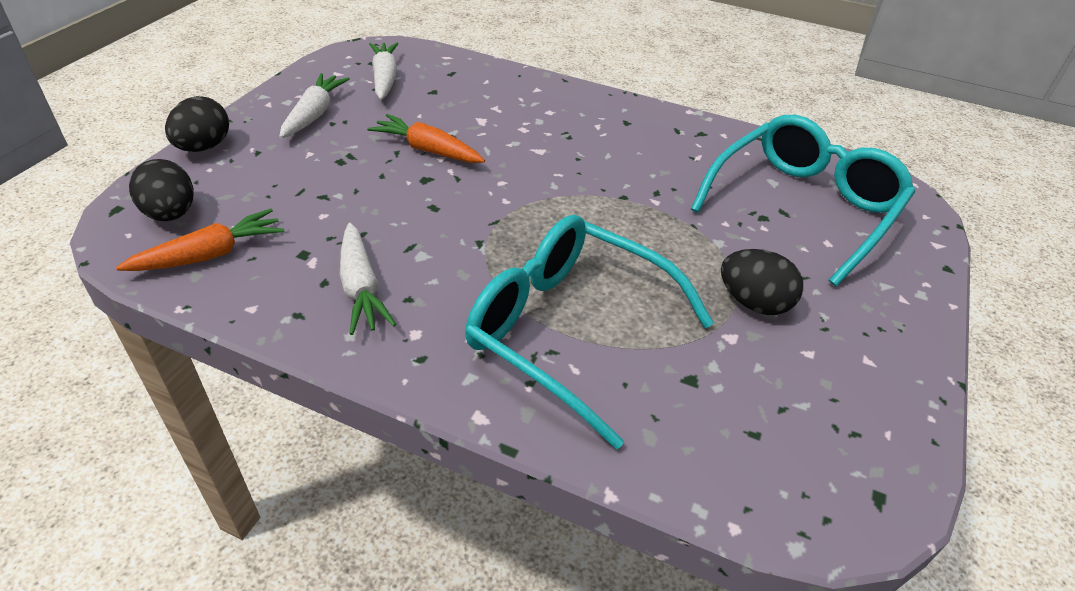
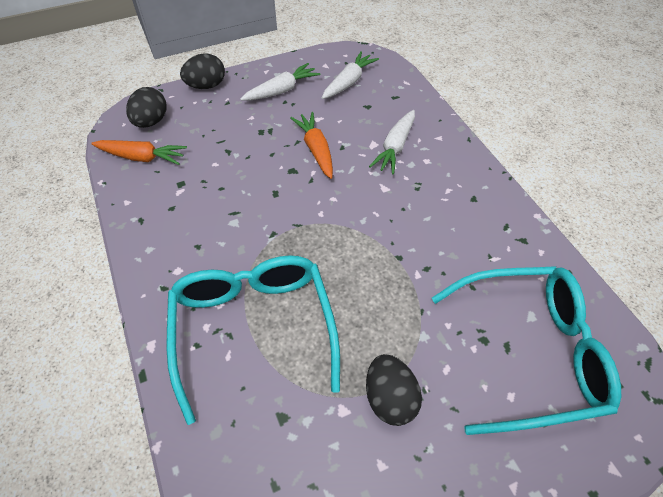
camera: 45 degrees right, 10 degrees up
(361, 288) = (183, 223): white carrot -> white carrot (395, 147)

